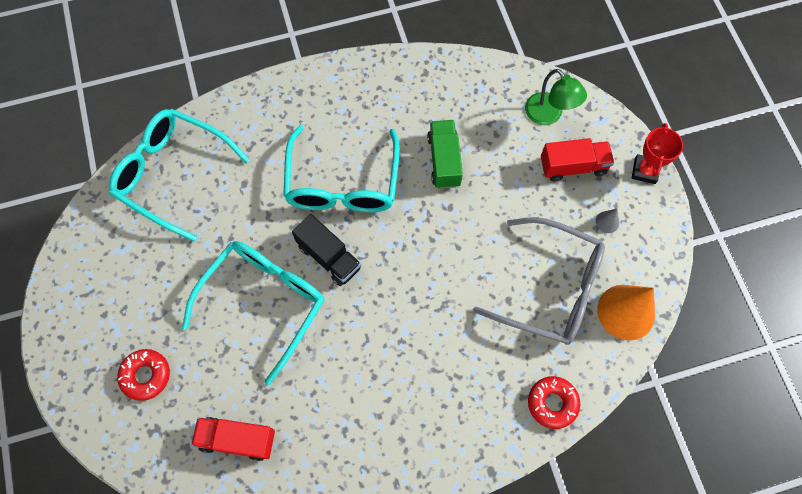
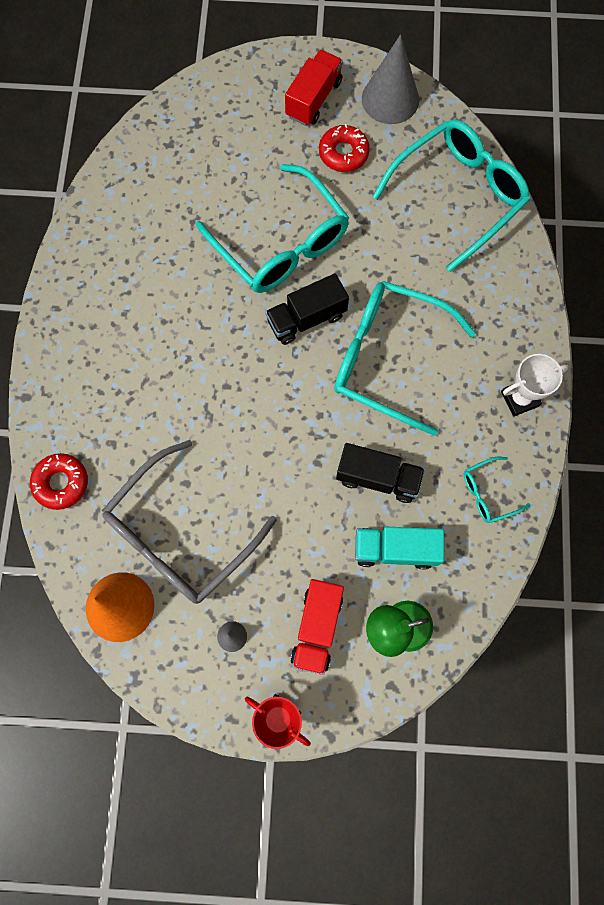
camera: 110 degrees right, 5 degrees up
(84, 259) = (390, 99): none -> grey cone
(146, 375) = (250, 127): red donut -> red donut (343, 153)
(237, 439) = (158, 187): red truck -> red truck (313, 99)
(342, 83) = (519, 399): none -> white trophy
(425, 85) = (488, 493): none -> turquoise glasses
(444, 161) = (378, 478): green truck -> black truck
(493, 132) = (395, 549): none -> turquoise truck

